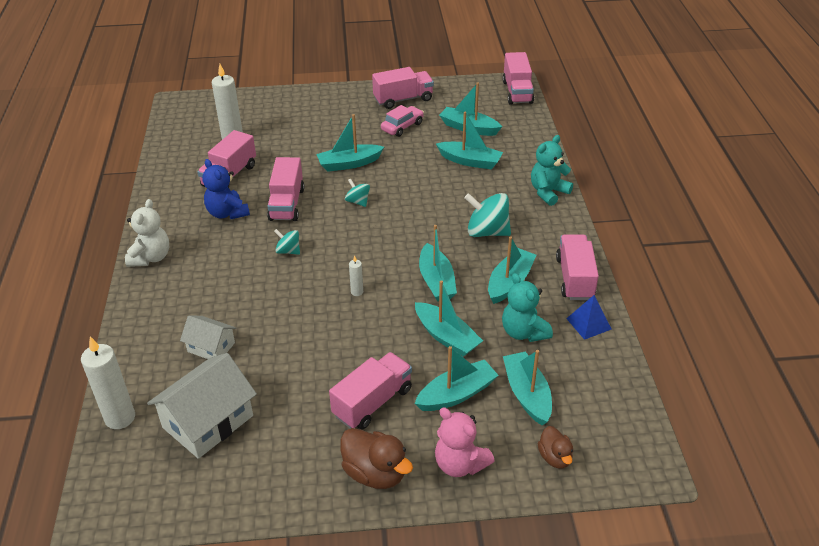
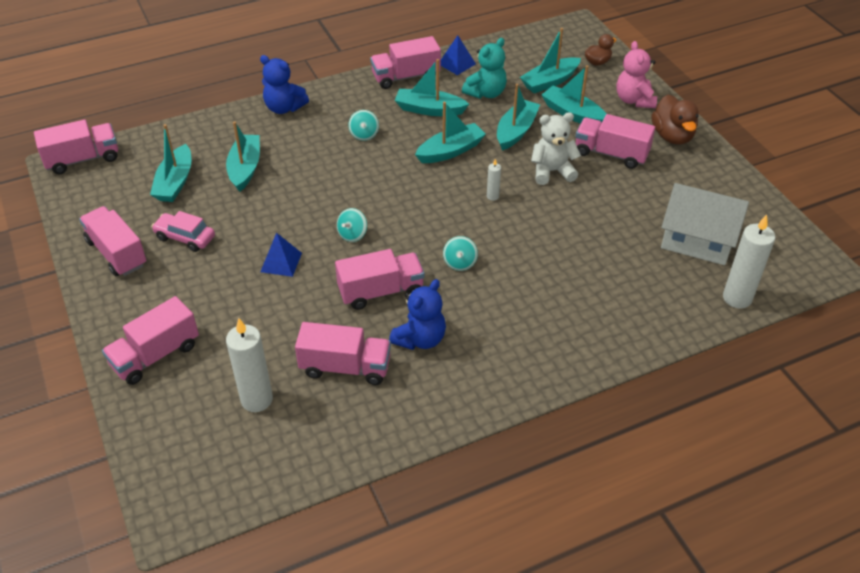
camera: 110 degrees left, 5 degrees up
(151, 257) = (530, 376): white teddy bear -> white teddy bear (552, 171)
(211, 347) = (621, 270): white house -> none
(298, 107) = (155, 355): none -> pink truck
(349, 164) = (281, 262): turquoise boat -> blue pyramid
(375, 473) = (672, 136): brown duck -> brown duck turned 150 degrees clockwise
(460, 464) = (634, 100): pink teddy bear -> pink teddy bear turned 150 degrees clockwise
(487, 232) = (364, 135): turquoise spinning top -> turquoise spinning top, size x0.55
(548, 192) = (284, 108): turquoise teddy bear -> blue teddy bear

